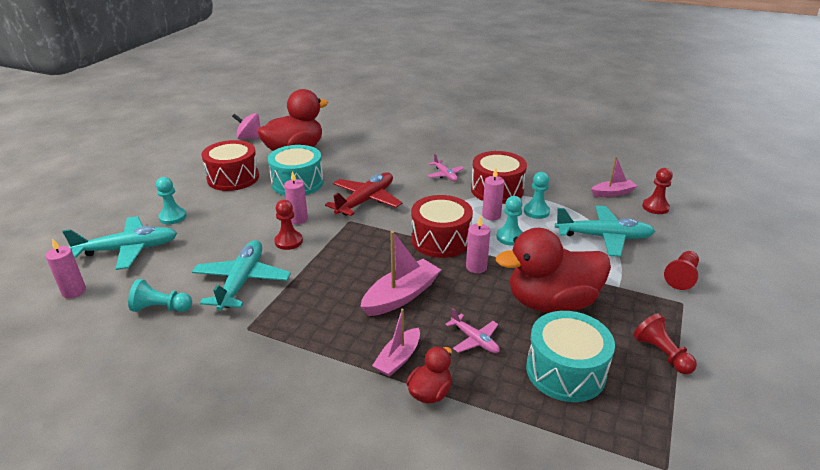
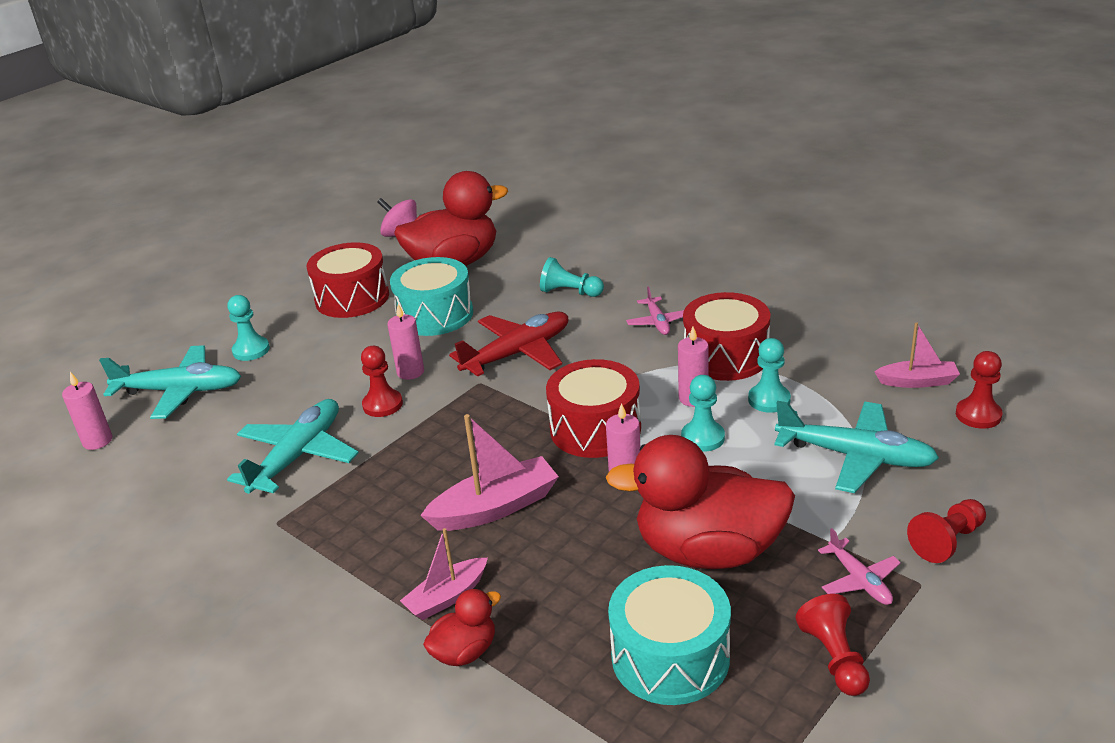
camera: 20 degrees right, 0 degrees up
(161, 308) = (187, 479): turquoise pawn -> turquoise pawn (570, 292)
(474, 340) = (564, 588): pink plane -> pink plane (859, 580)

